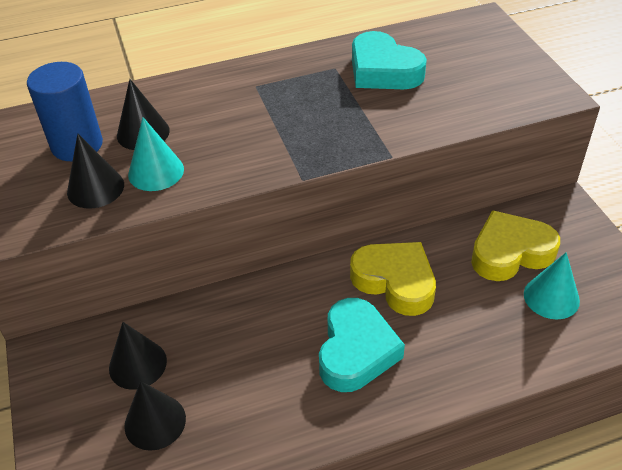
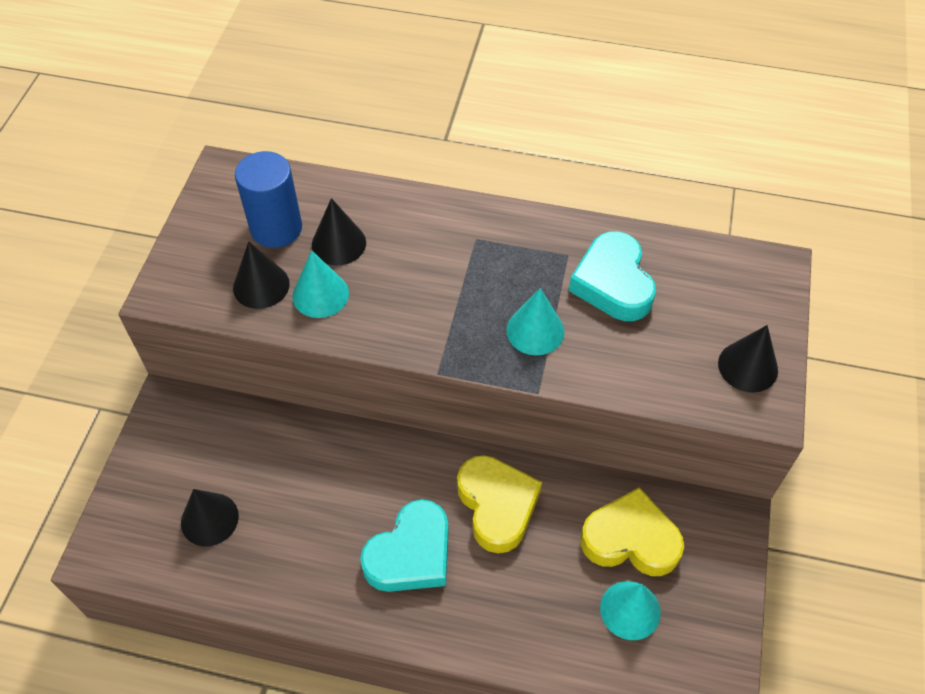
camera: 30 degrees right, 10 degrees up
(137, 364) = (230, 457): black cone -> black cone (748, 366)
(353, 120) = (535, 331): none -> turquoise cone

